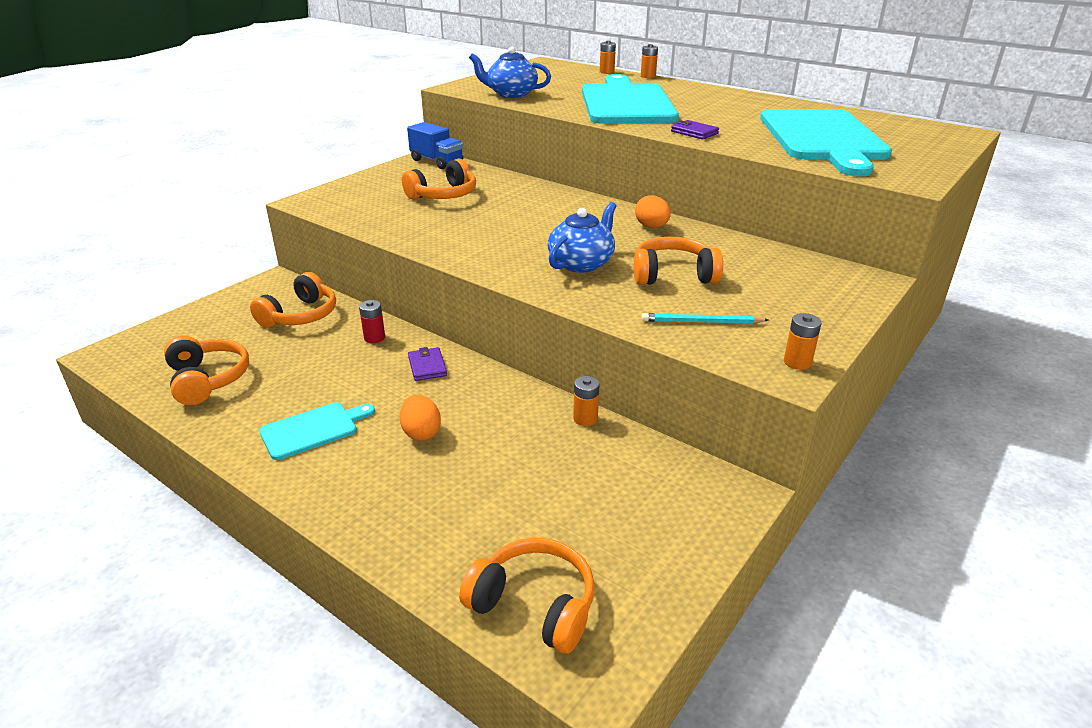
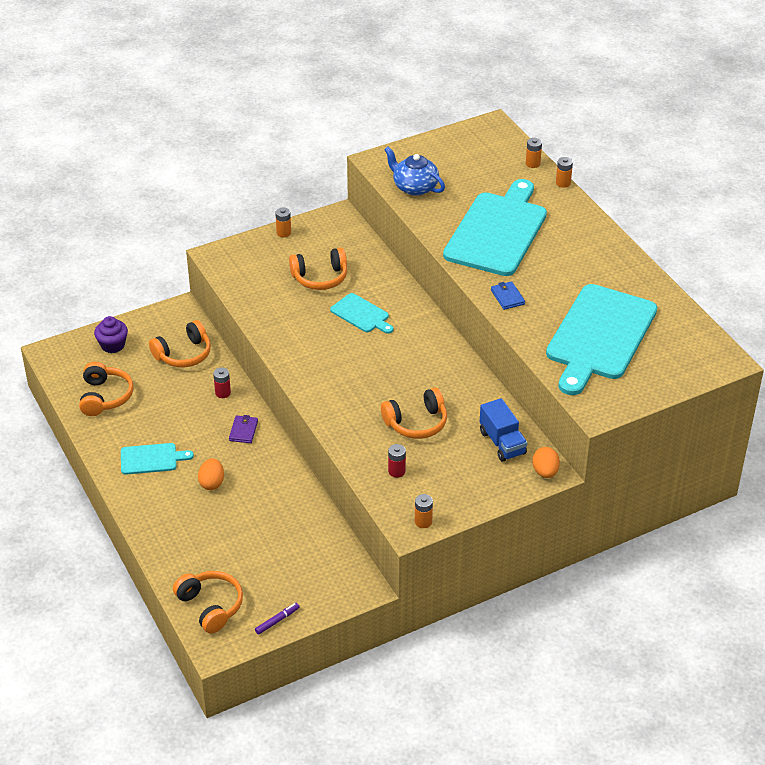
camera: 25 degrees right, 10 degrees up
(197, 328) = (113, 345): none -> purple cupcake
(437, 161) = (343, 225): blue truck -> blue truck (502, 443)
(516, 210) = (361, 314): none -> turquoise cutting board
(582, 263) = (364, 391): blue teapot -> none
(585, 419) = (315, 507): orange battery -> orange battery (283, 233)
(651, 227) = (447, 366): orange egg -> orange egg (545, 472)
(659, 587) = (277, 621): none -> purple marker
(673, 275) = (416, 423): orange headphones -> orange headphones turned 135 degrees clockwise
(694, 132) = (507, 297): purple wallet -> blue wallet
(702, 322) = (396, 471): turquoise pencil -> red battery

